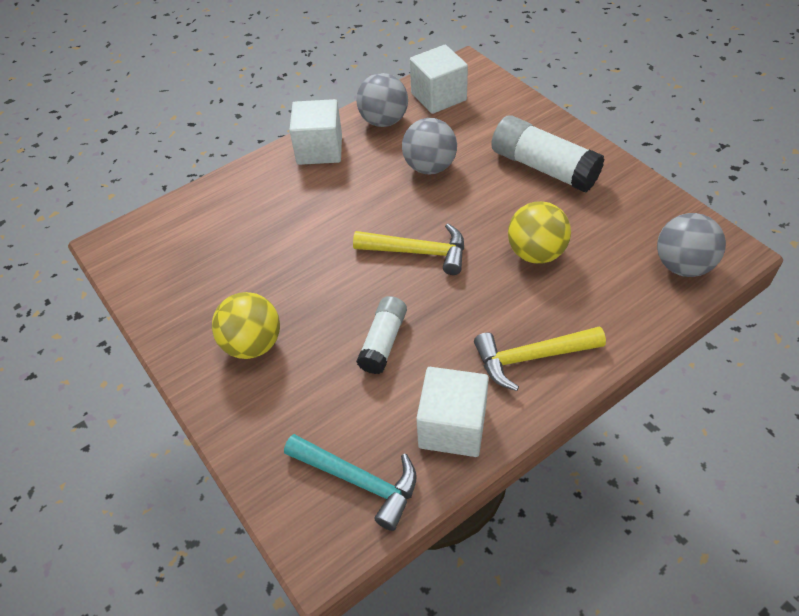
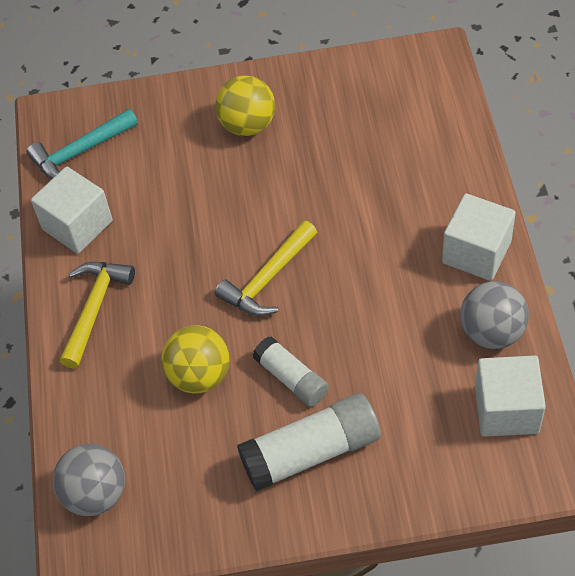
camera: 120 degrees right, 5 degrees up
(383, 342) = (186, 212): white glue stick -> white glue stick (291, 378)
(429, 167) = (382, 342): grey ball -> none

